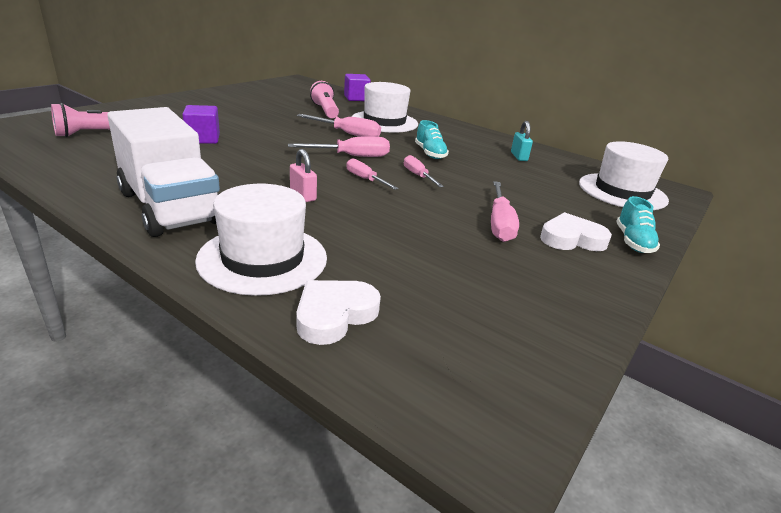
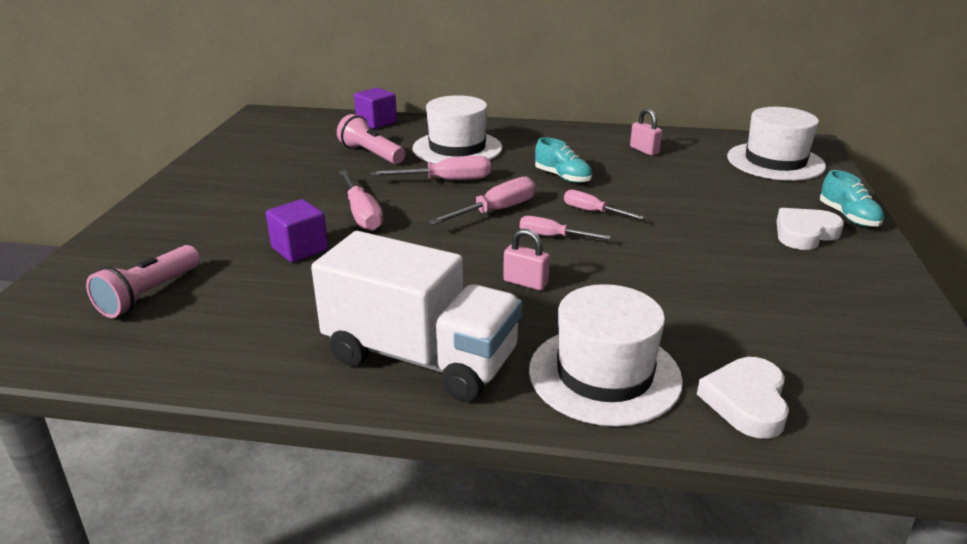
camera: 25 degrees left, 0 degrees up
(499, 224) = (734, 241): pink screwdriver -> pink screwdriver (362, 214)
(519, 157) = (644, 150): turquoise padlock -> pink padlock

